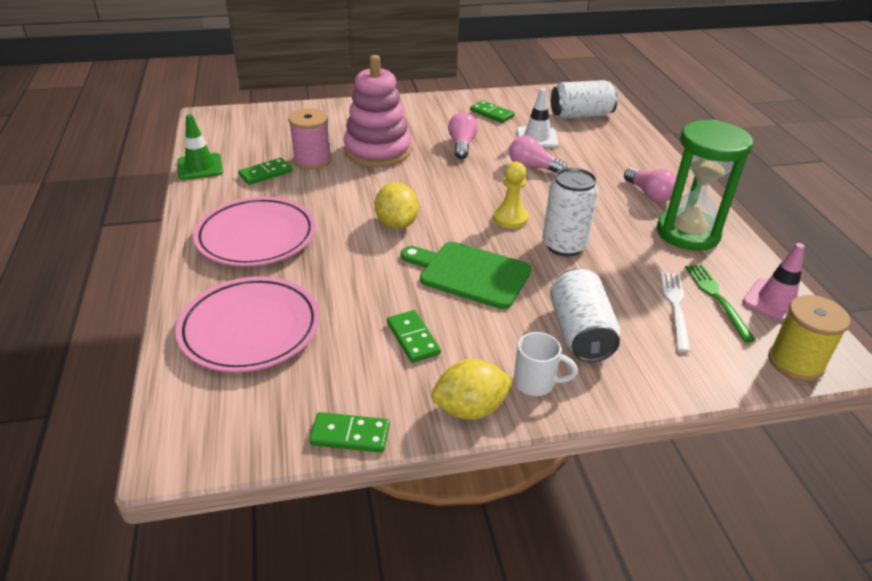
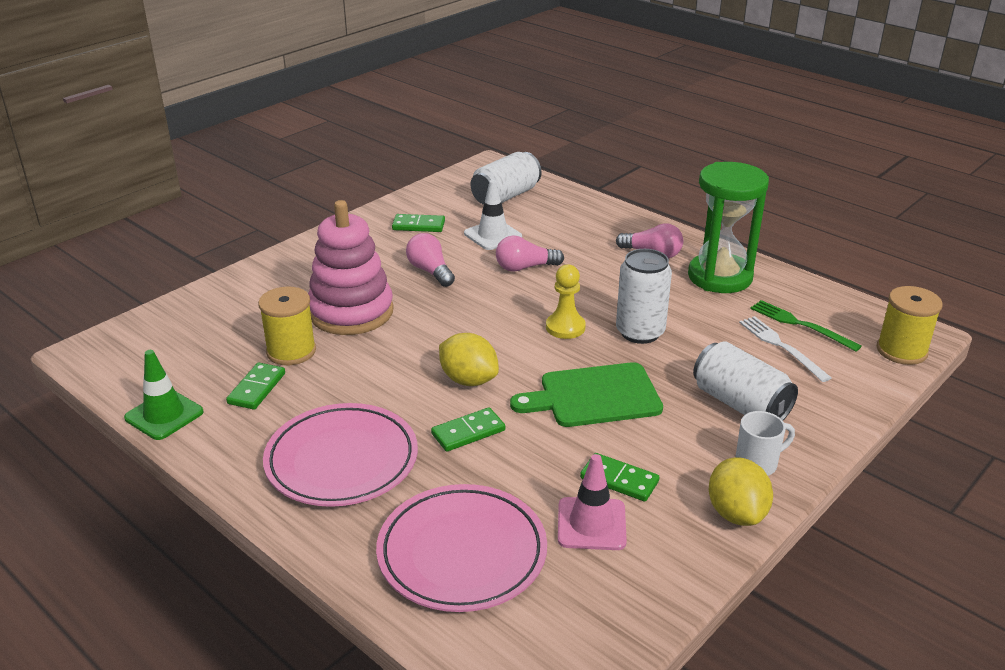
camera: 35 degrees left, 5 degrees down
(312, 160) = (291, 351): pink spool -> yellow spool
(350, 435) = (673, 591): green domino -> green domino (468, 432)
(470, 409) = (736, 513): yellow lemon -> yellow lemon turned 45 degrees counterclockwise
(775, 302) = (840, 308): pink traffic cone -> pink traffic cone (591, 524)

